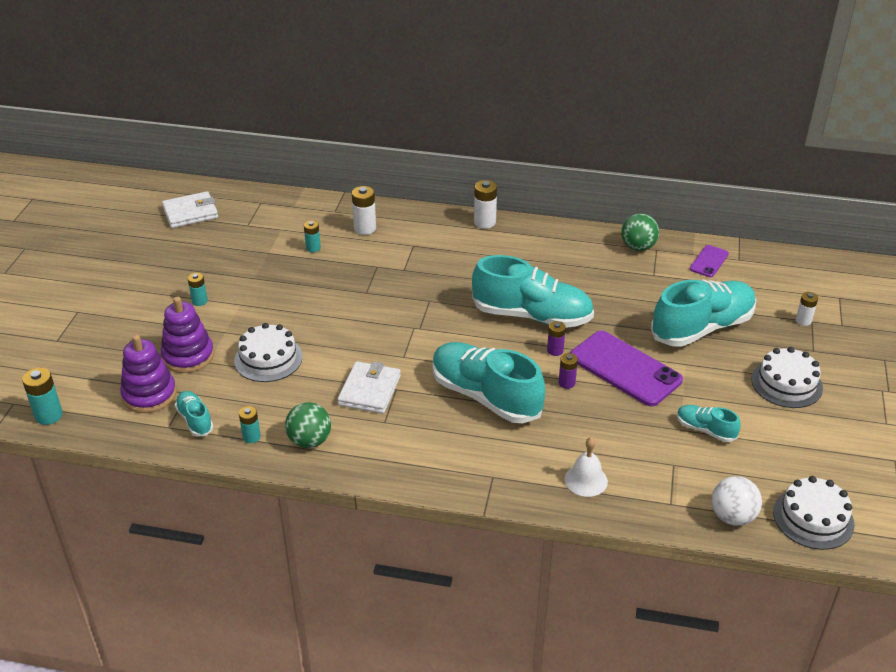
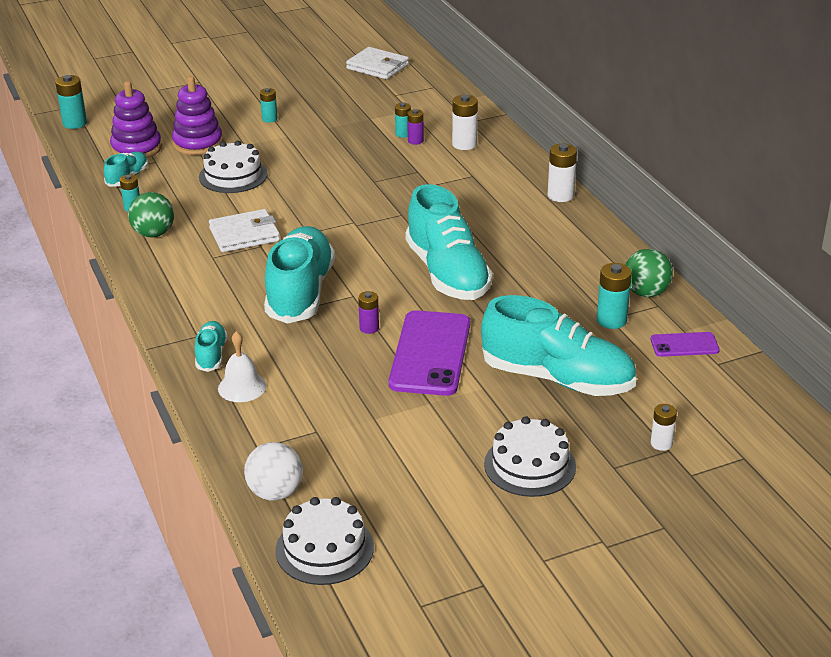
camera: 55 degrees right, 5 degrees down
(555, 350) = (410, 304): purple battery -> purple battery (415, 141)
(656, 275) = (611, 320): none -> turquoise battery
(705, 430) = (390, 434): turquoise shoe -> turquoise shoe (211, 355)

